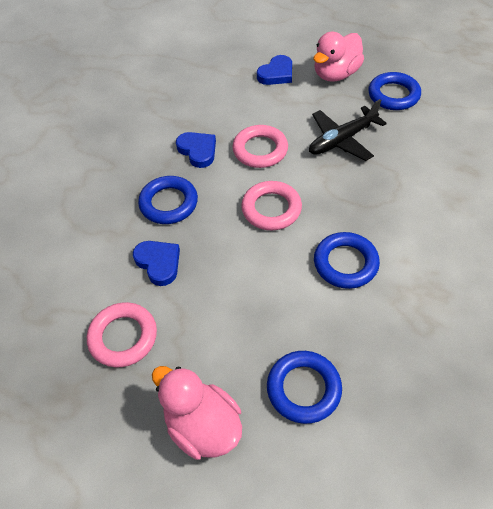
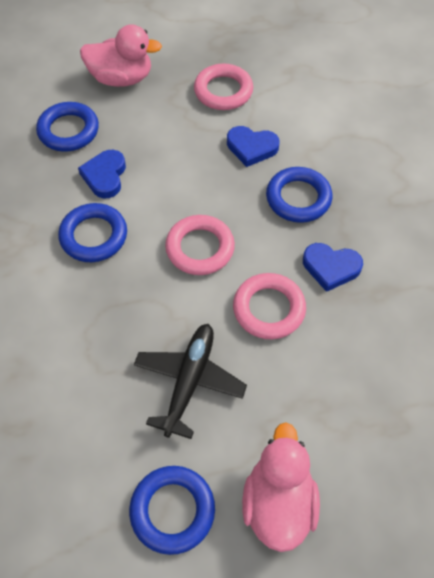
camera: 140 degrees right, 5 degrees up
(276, 74) = (356, 447): blue heart -> blue heart (105, 176)

